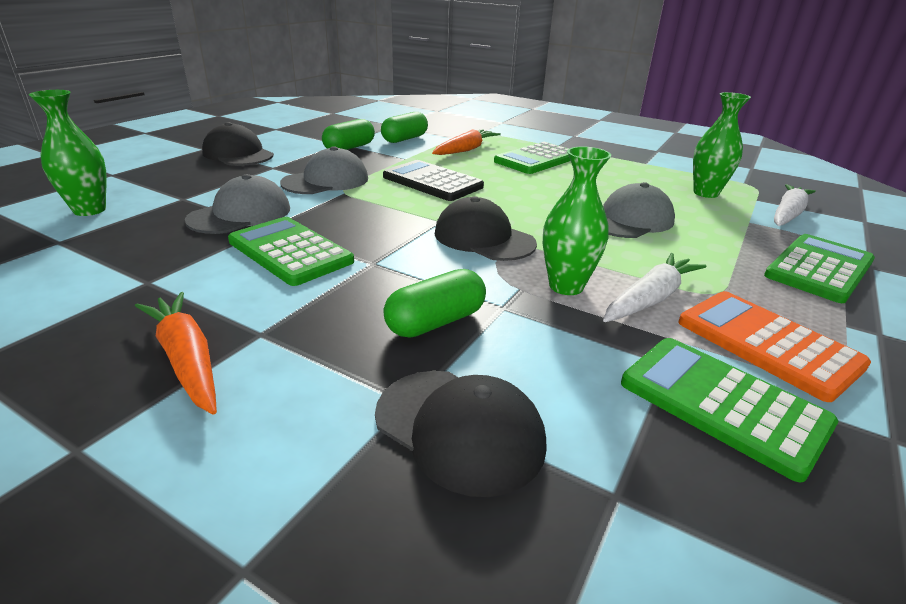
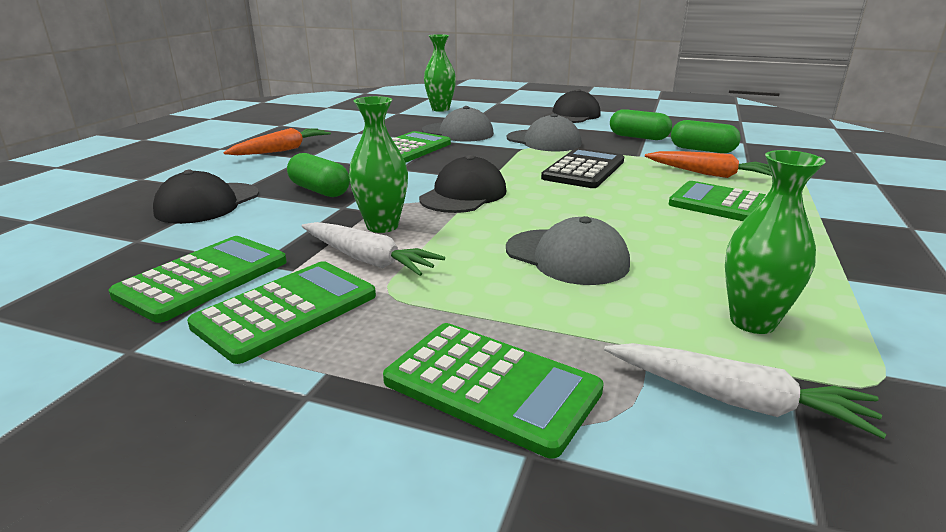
camera: 80 degrees right, 5 degrees down
(767, 344) = (287, 310): orange calculator -> green calculator

